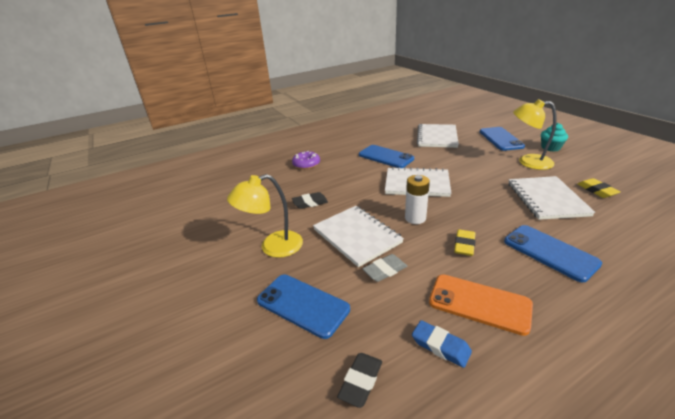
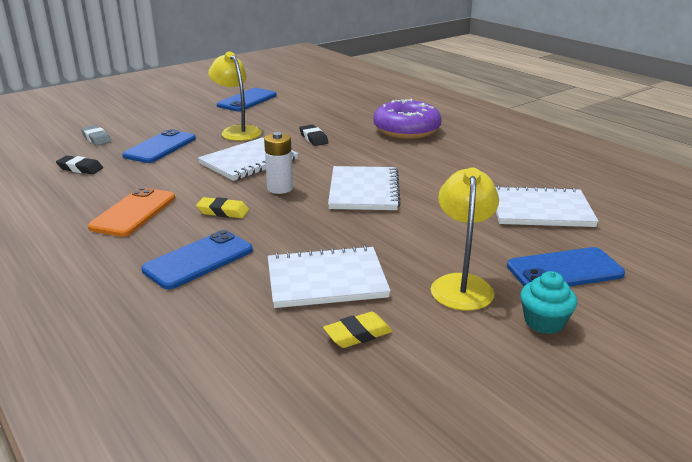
camera: 80 degrees right, 5 degrees down
(306, 164) = (406, 130): purple donut -> purple donut, size x1.83
(385, 157) = (443, 172): blue phone -> blue phone (247, 100)
(385, 270) = (192, 174): grey eraser -> grey eraser (96, 139)
(440, 346) = (95, 194): blue eraser -> none

